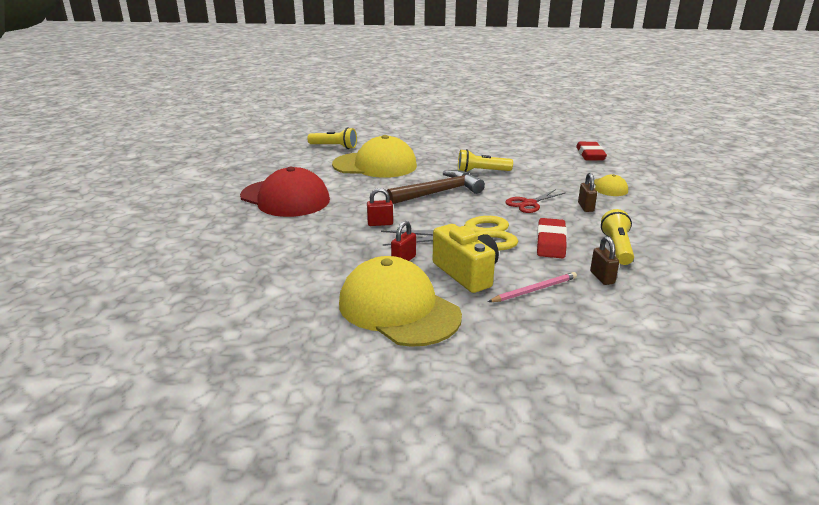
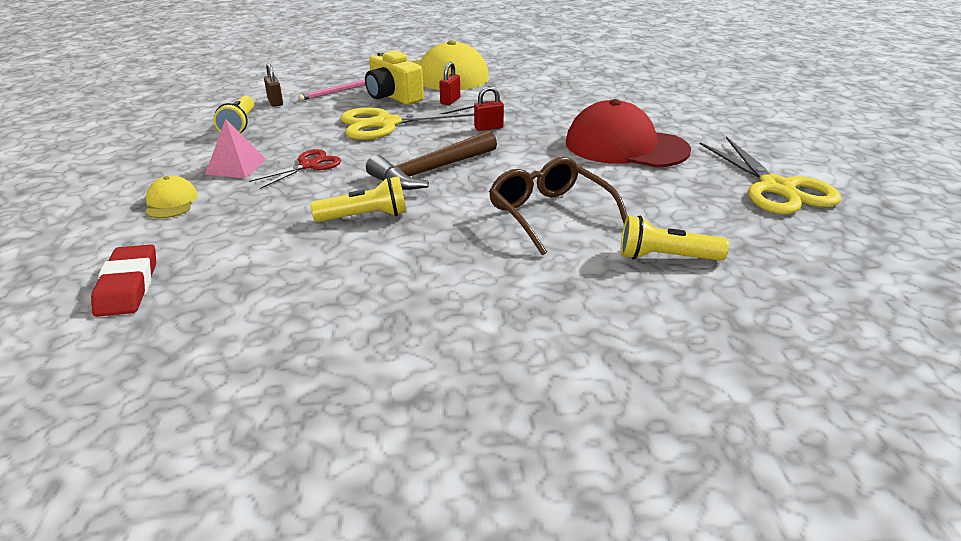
camera: 170 degrees right, 5 degrees up
(230, 167) = (777, 188): none -> yellow scissors
(375, 165) = (550, 214): yellow cap -> brown glasses
(551, 242) = (305, 124): red eraser -> none
(585, 207) = (236, 166): brown padlock -> pink pyramid

